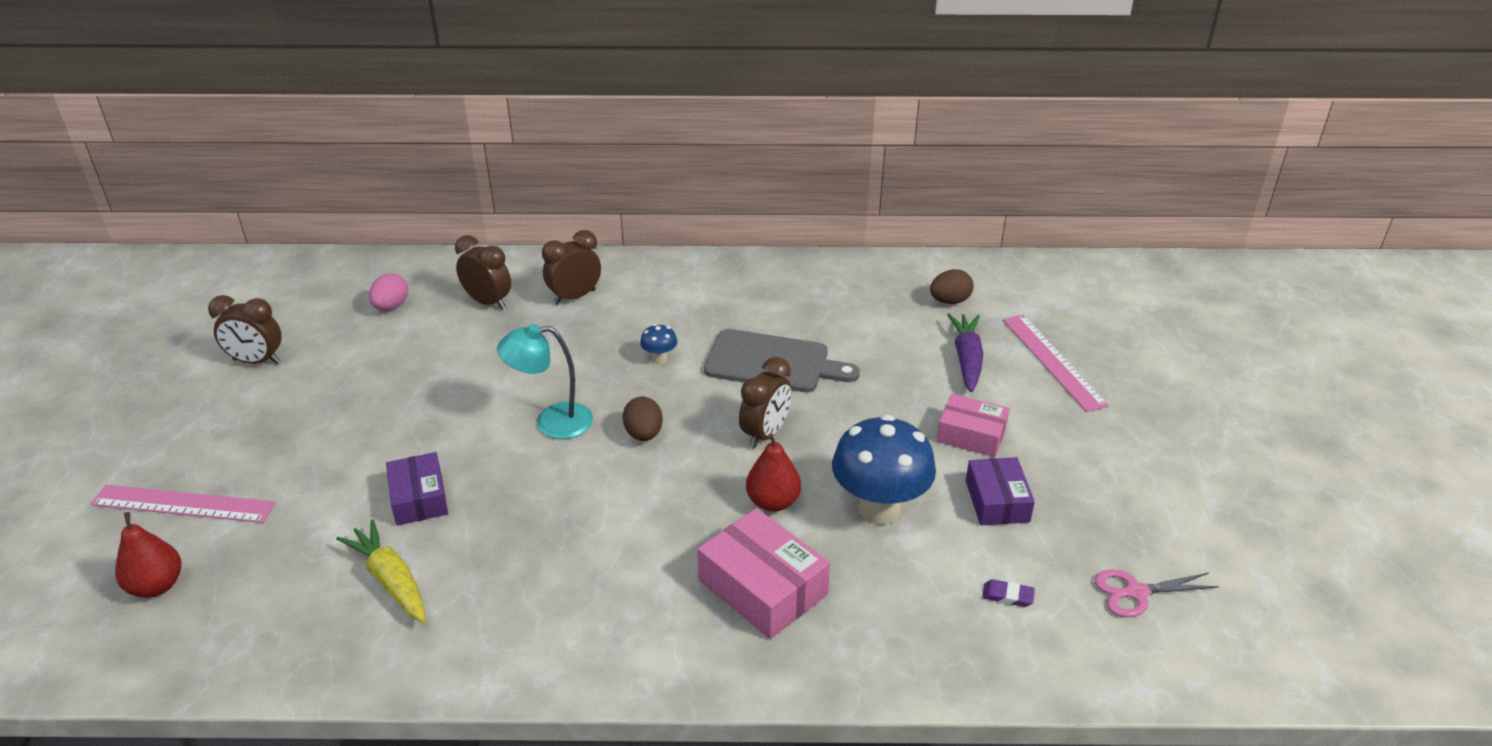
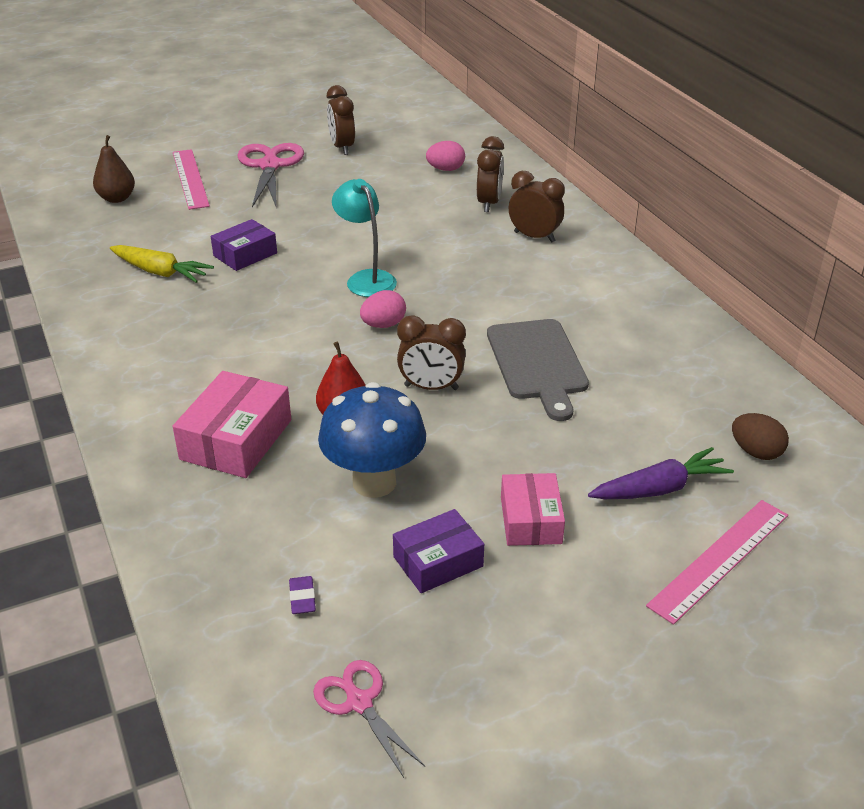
camera: 65 degrees right, 0 degrees up
(157, 586) = (117, 198): red pear -> brown pear
(231, 428) = (270, 165): none -> pink scissors
(391, 580) = (160, 272): yellow carrot -> yellow carrot turned 90 degrees clockwise
(643, 434) = (383, 325): brown egg -> pink egg
(659, 359) = (488, 302): blue mushroom -> none

